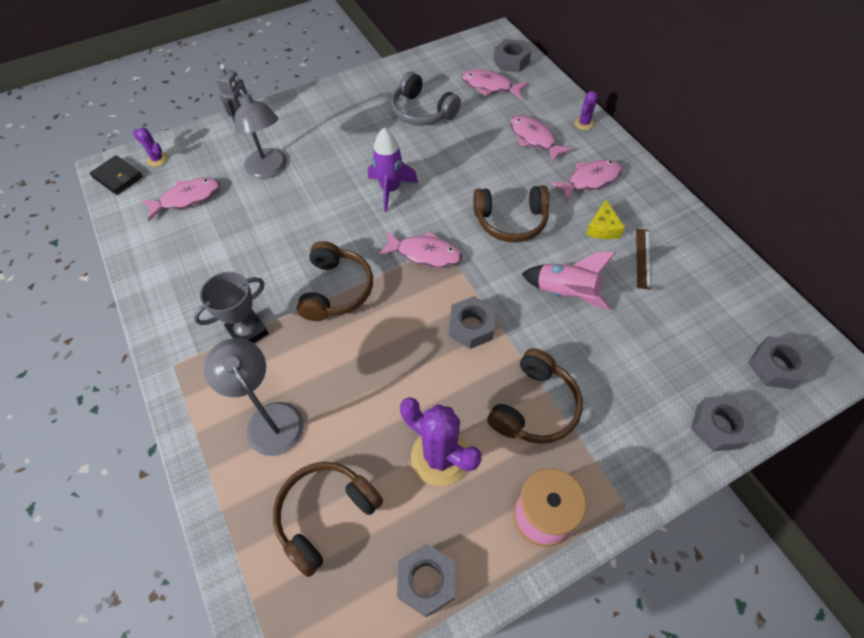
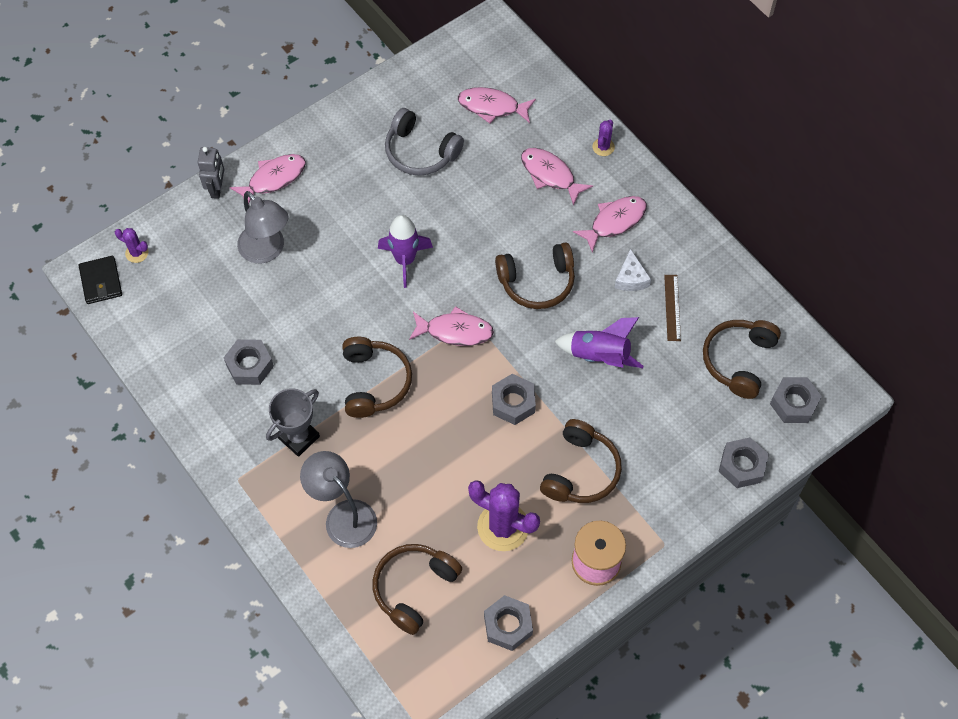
camera: 10 degrees left, 5 degrees up
(118, 177) = (101, 281): black wallet -> black wallet turned 45 degrees clockwise
(187, 198) = (188, 298): pink fish -> pink fish (273, 179)
(511, 61) = (512, 66): grey nut -> grey nut (250, 365)
(566, 293) = (599, 356): pink rocket -> purple rocket
(602, 228) = (631, 278): yellow cheese -> white cheese
(712, 315) = (738, 360): none -> brown headphones

